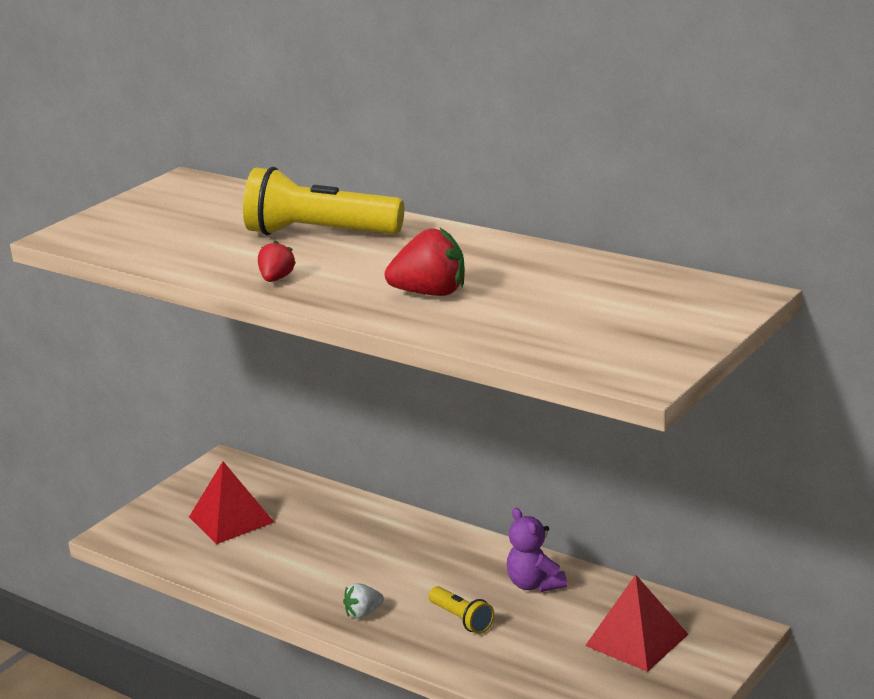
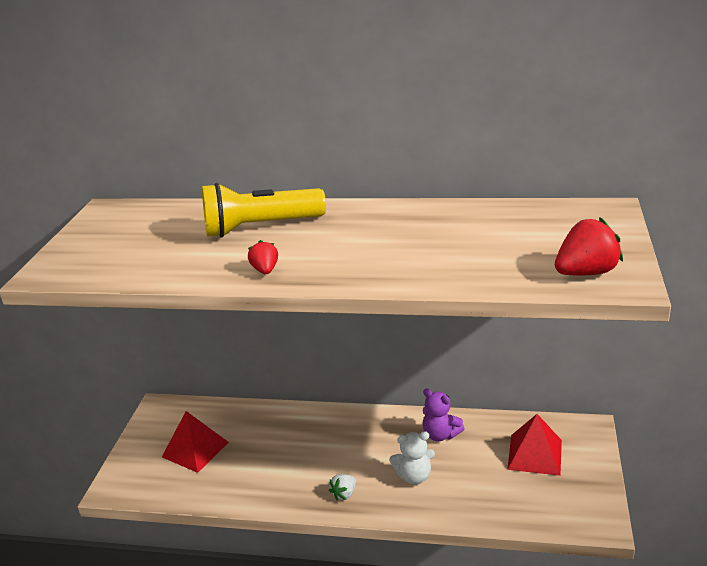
camera: 25 degrees left, 5 degrees up
(430, 293) = (397, 255): red strawberry -> red strawberry (586, 272)
(461, 619) = (414, 476): yellow flashlight -> white teddy bear

